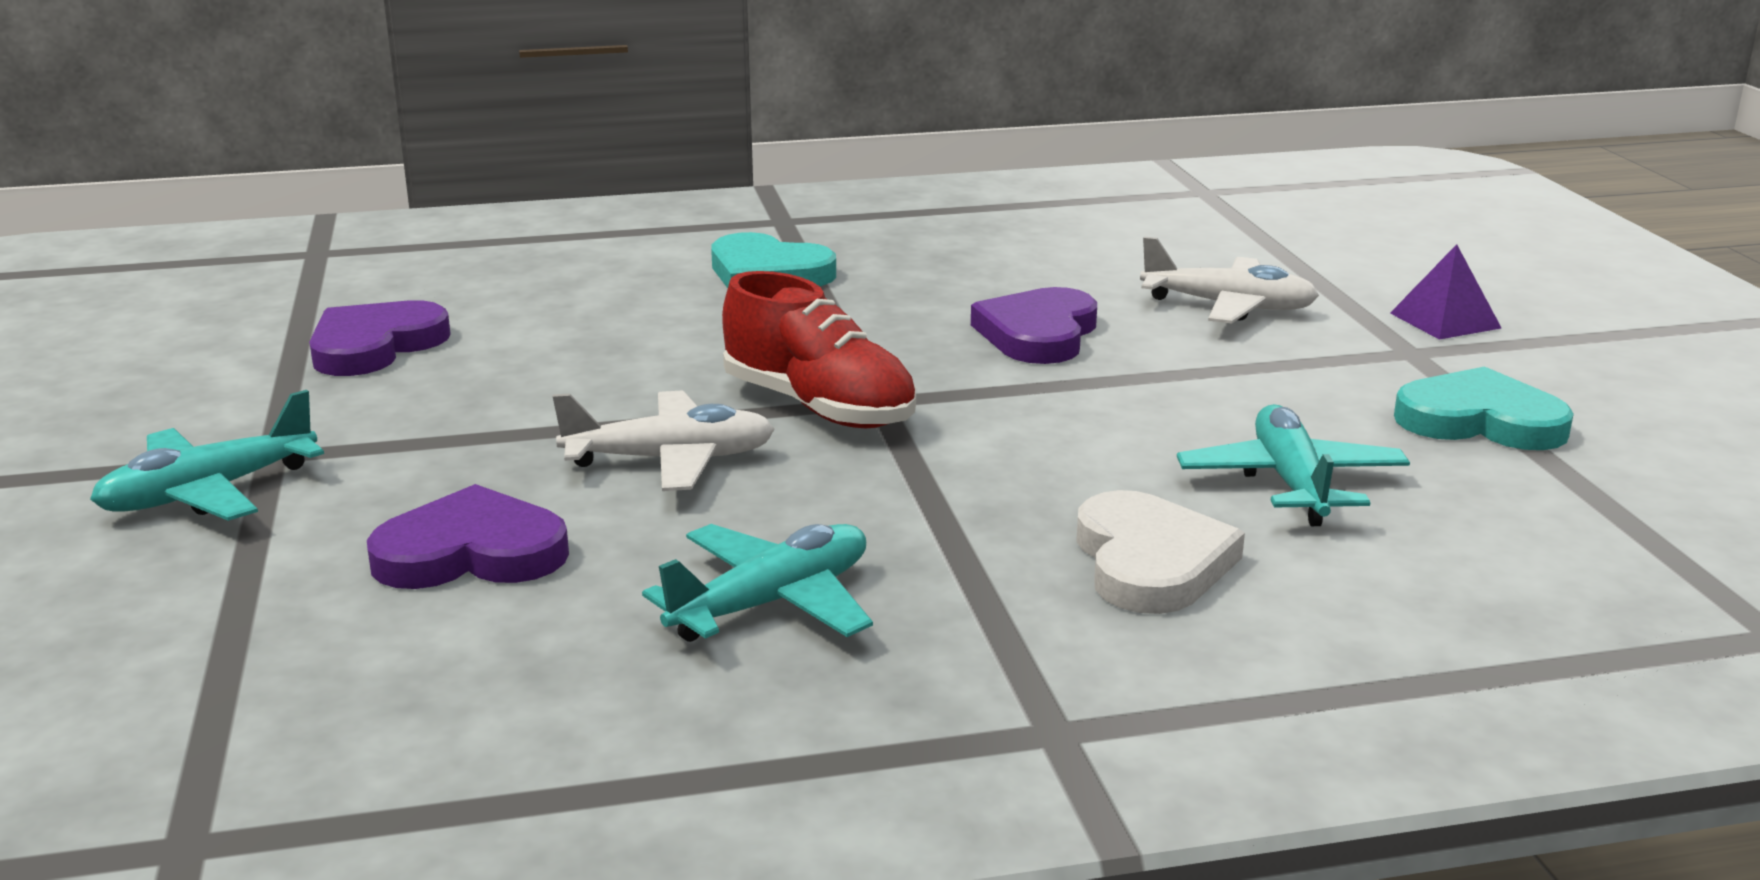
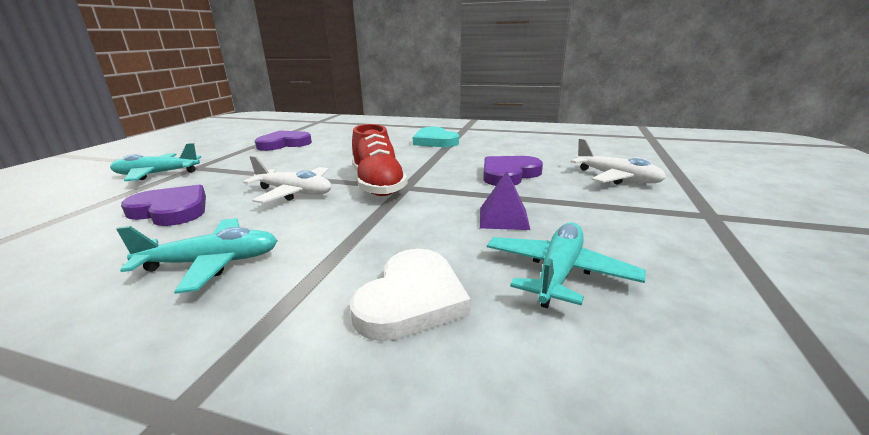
camera: 30 degrees right, 0 degrees up
(1445, 320) = (748, 203): purple pyramid -> purple pyramid (503, 218)
(1480, 421) = (735, 265): turquoise heart -> none

